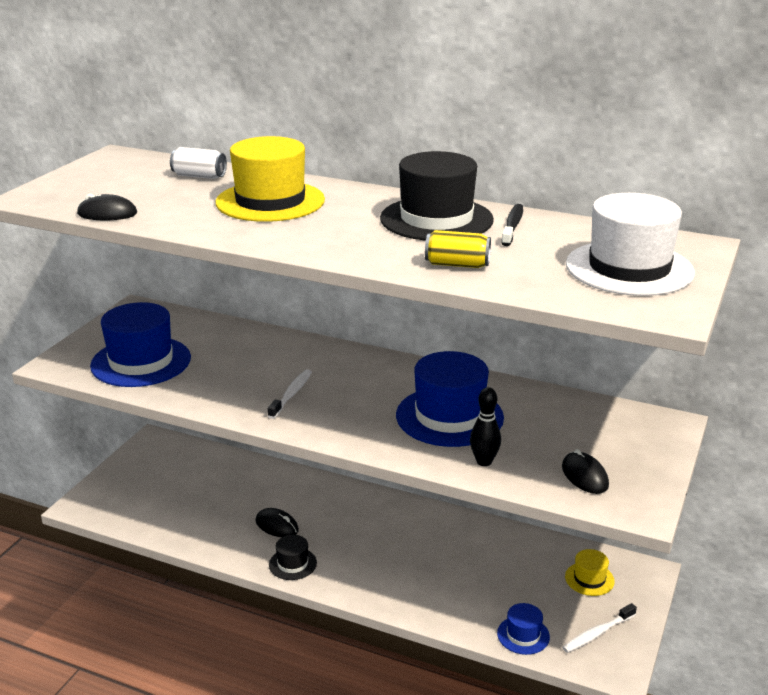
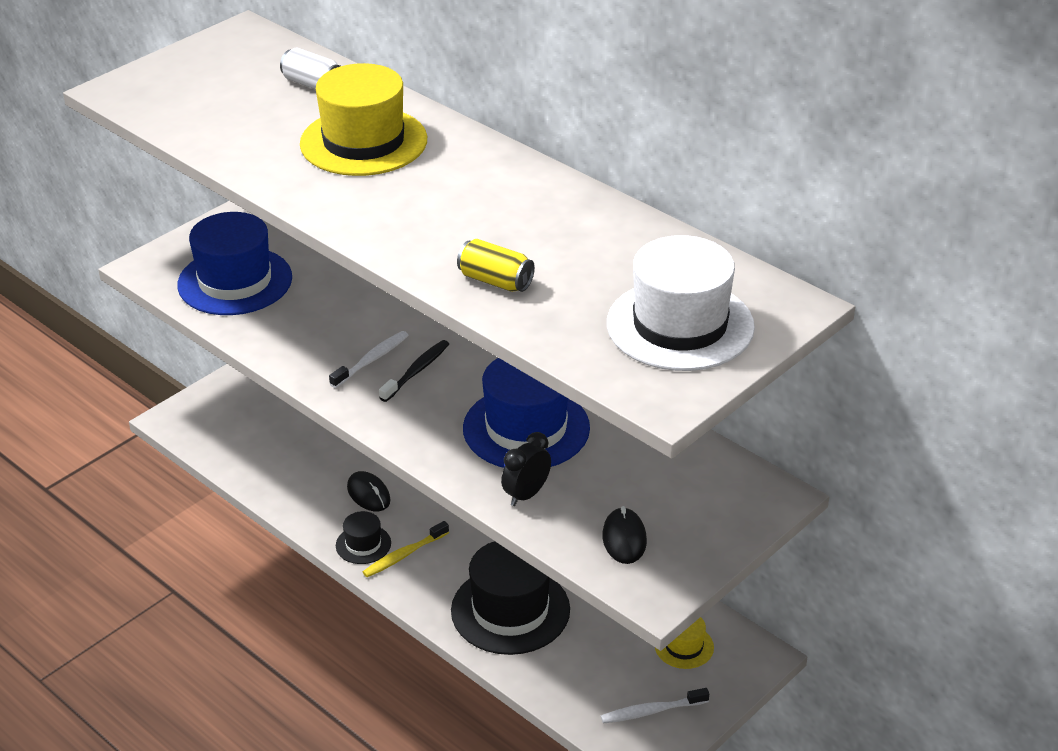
camera: 20 degrees right, 10 degrees up
(107, 214) = (183, 130): black mouse -> none
(331, 564) = (404, 555): none -> yellow toothbrush
(436, 219) = (526, 205): black hat -> black hat (510, 610)
(484, 462) = (526, 494): black bowling pin -> black clock
(512, 226) = (603, 233): black toothbrush -> black toothbrush (416, 371)
(523, 635) = (567, 691): blue hat -> none

